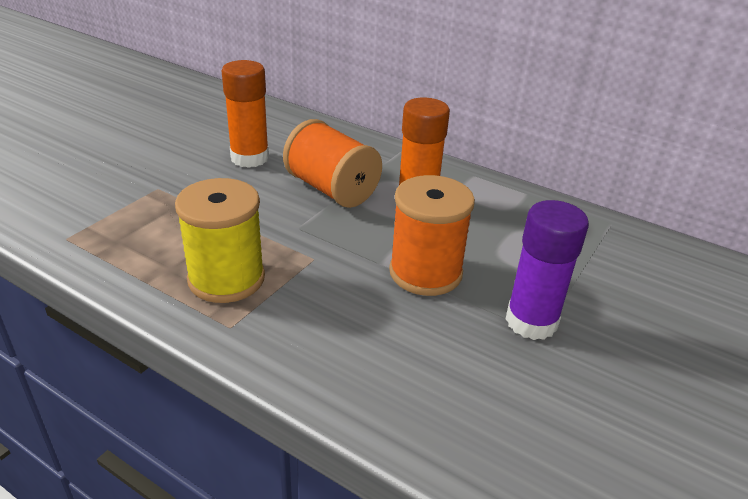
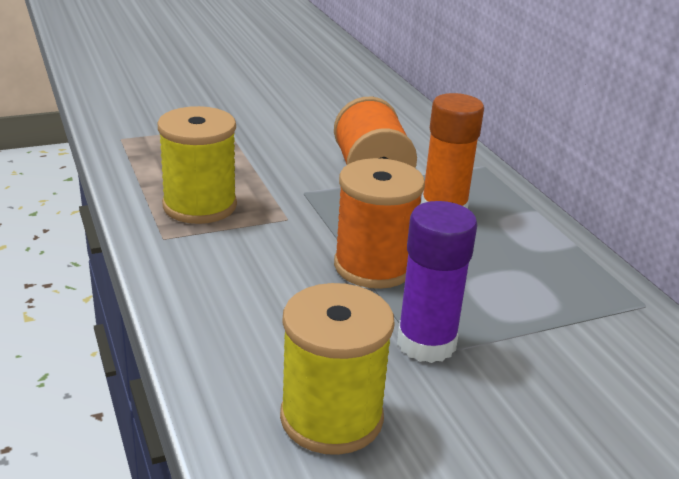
camera: 35 degrees right, 5 degrees down
(250, 158) = (328, 127): orange glue stick -> none
(546, 423) = (331, 418): none -> yellow spool

